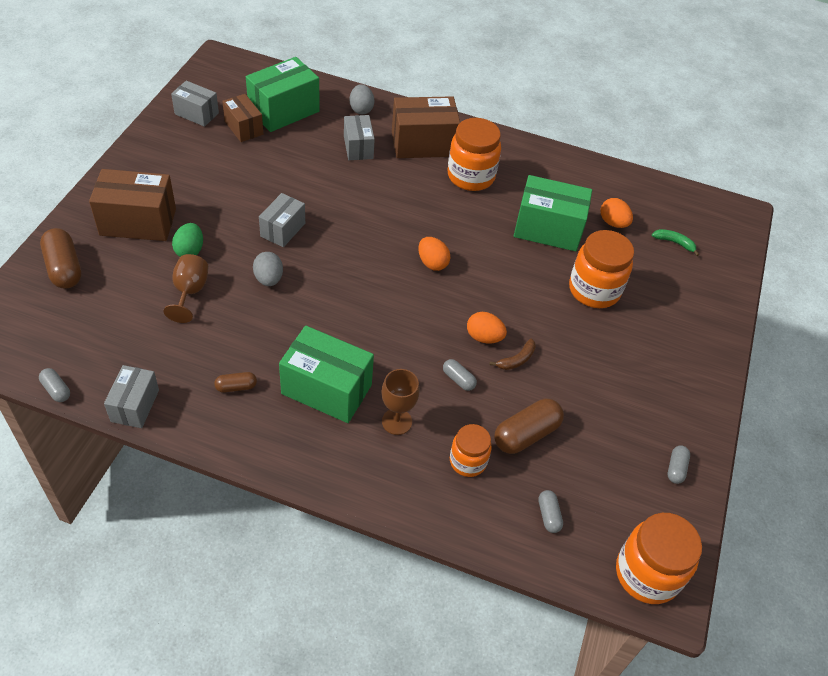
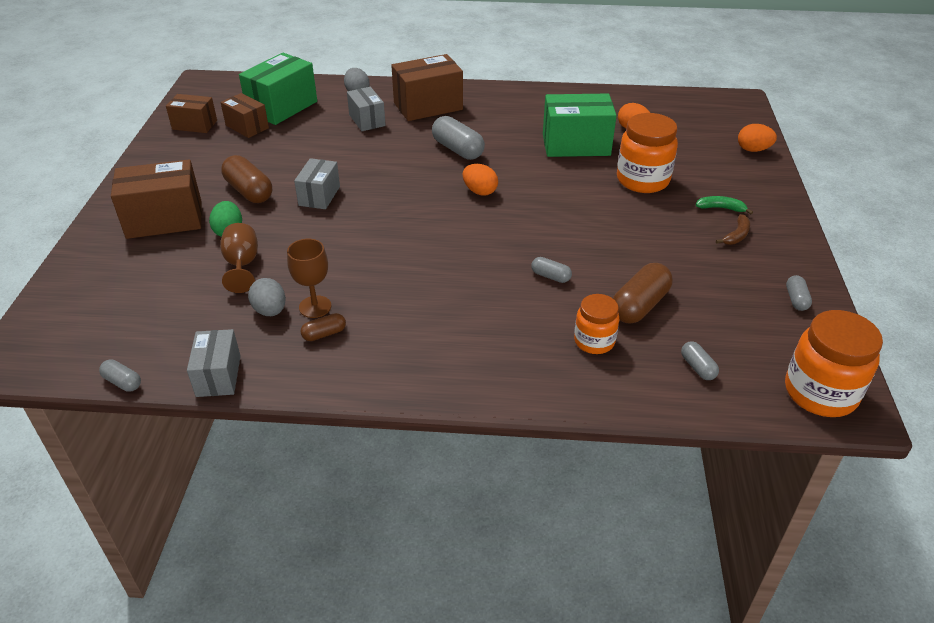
camera: 10 degrees left, 10 degrees down
(64, 268) = (96, 274): brown capsule -> brown capsule (249, 191)
(196, 113) = (194, 125): grey box -> brown box
(268, 279) = (321, 237): grey egg -> grey egg (270, 311)
(326, 389) = (421, 314): green box -> none
(397, 421) = (506, 325): brown goblet -> brown goblet (315, 307)
(431, 206) = (457, 149): none -> grey capsule
(471, 176) = (484, 121): orange jar -> none
(484, 337) = (558, 238): orange egg -> orange egg (753, 150)
(516, 360) = (599, 248): brown banana -> brown banana (736, 235)
(674, 243) = (695, 132): green banana -> green banana (721, 208)

